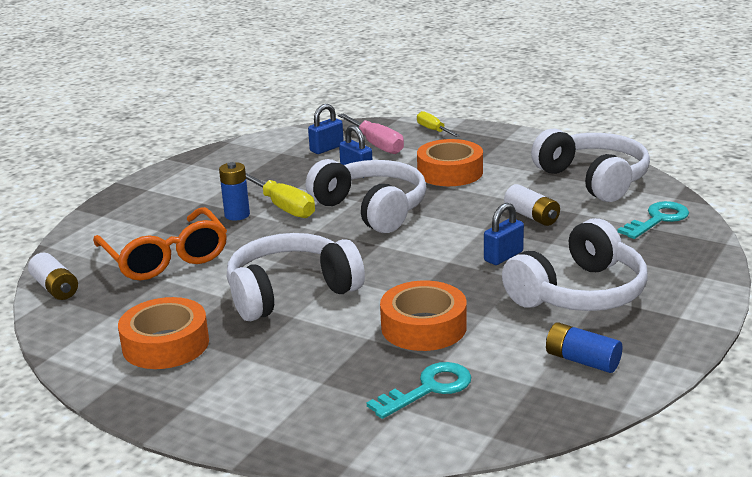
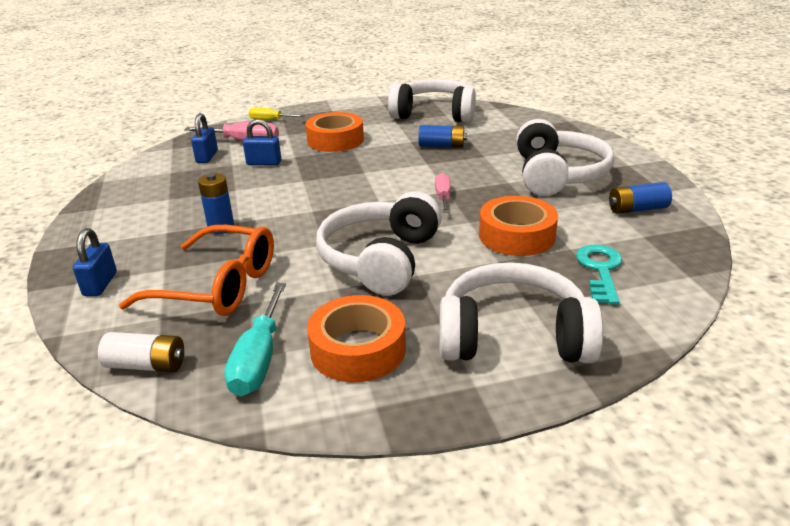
camera: 45 degrees left, 5 degrees up
(108, 318) = (259, 359): none -> turquoise screwdriver
(283, 207) = (252, 207): yellow screwdriver -> none
(372, 209) = (327, 181): white headphones -> white headphones (513, 336)
(434, 265) = (443, 197): none -> pink screwdriver
(503, 256) = (474, 174): blue padlock -> blue padlock (100, 284)
(531, 216) = (441, 146): white battery -> blue battery
(658, 219) = (513, 122): turquoise key -> none

